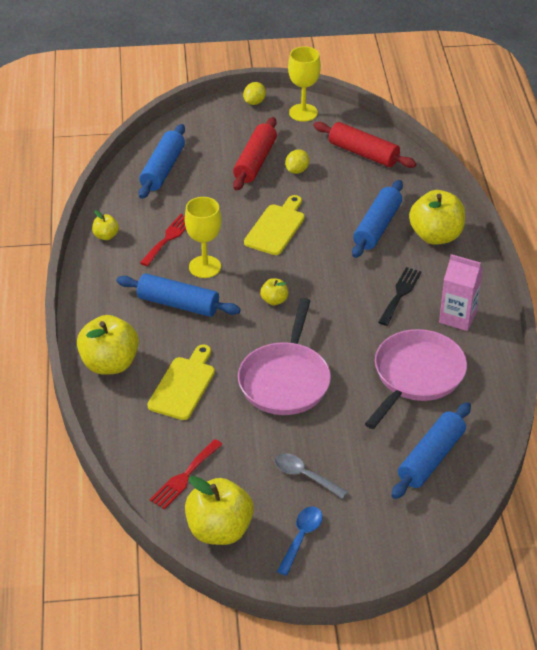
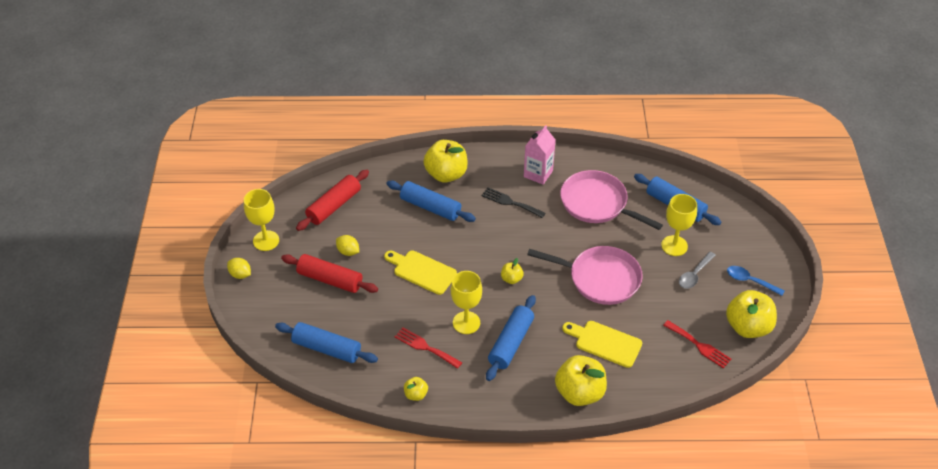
camera: 85 degrees left, 5 degrees up
(354, 455) = (674, 246): none -> yellow goblet

